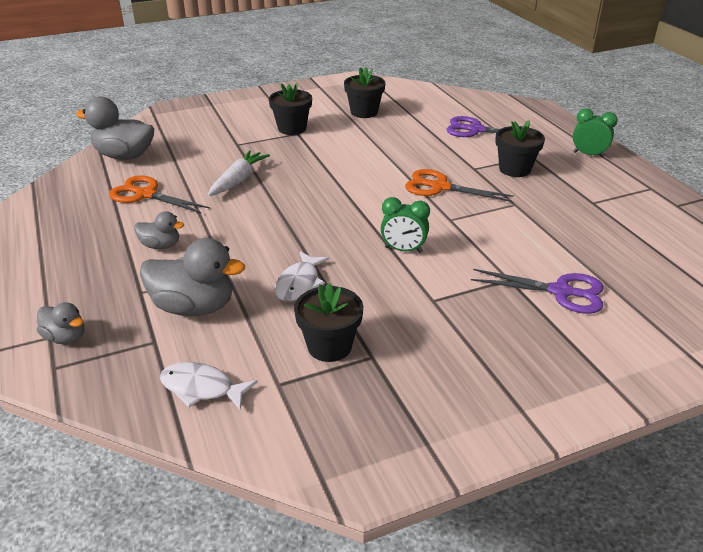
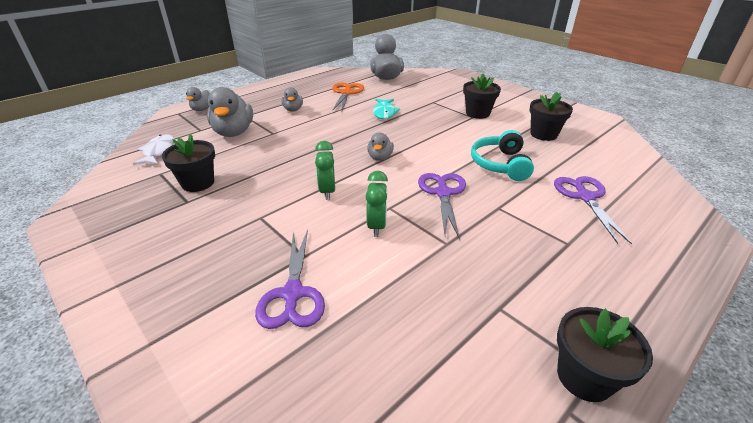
camera: 70 degrees right, 0 degrees up
(238, 180) = (384, 113): white carrot -> turquoise fish
(299, 283) = (267, 158): white fish -> none
(351, 205) = (380, 157): none -> grey duck
(405, 147) = (500, 164): none -> turquoise headphones
(439, 187) = (443, 193): orange scissors -> purple scissors
(515, 169) = (523, 234): black flower pot -> black flower pot (584, 377)
(588, 154) = (628, 294): green clock -> green clock (377, 226)

